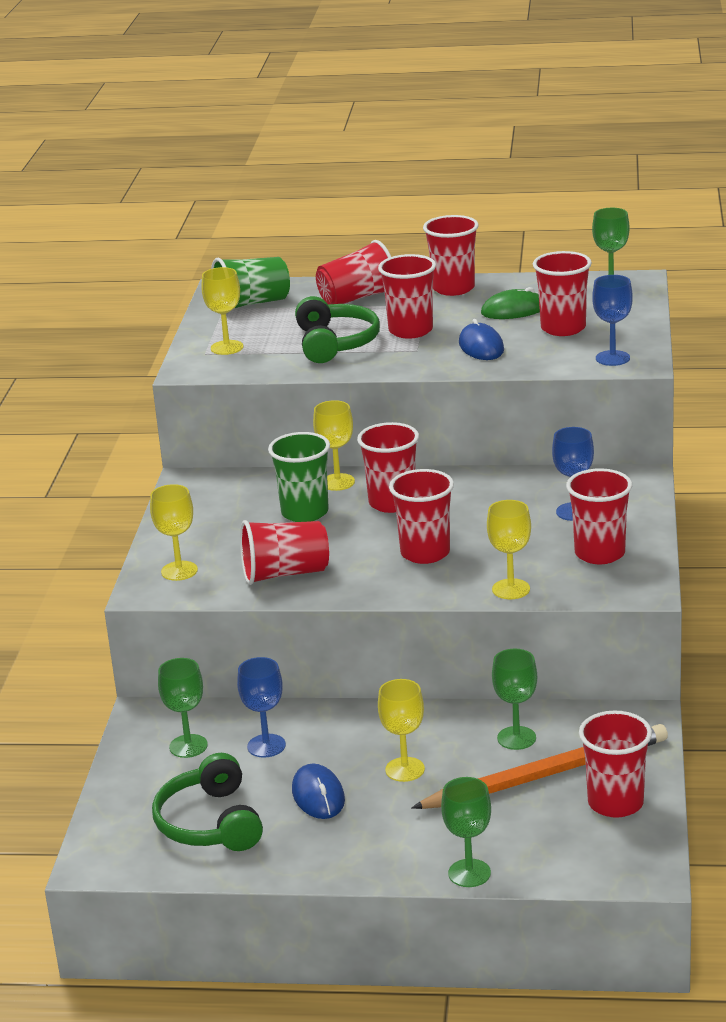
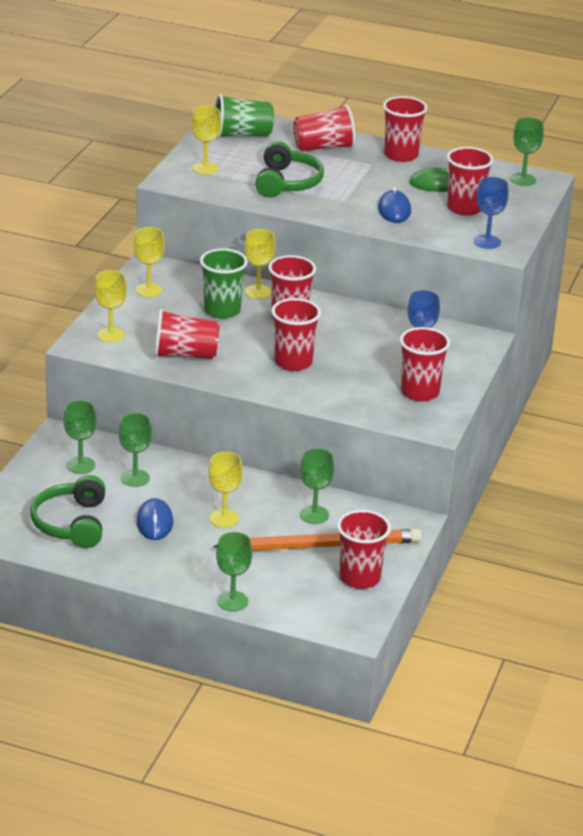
camera: 10 degrees right, 5 degrees up
(266, 746) = (135, 478): blue goblet -> green goblet
(410, 330) = (349, 184): red cup -> none
(511, 589) = (340, 404): yellow goblet -> yellow goblet (148, 290)

